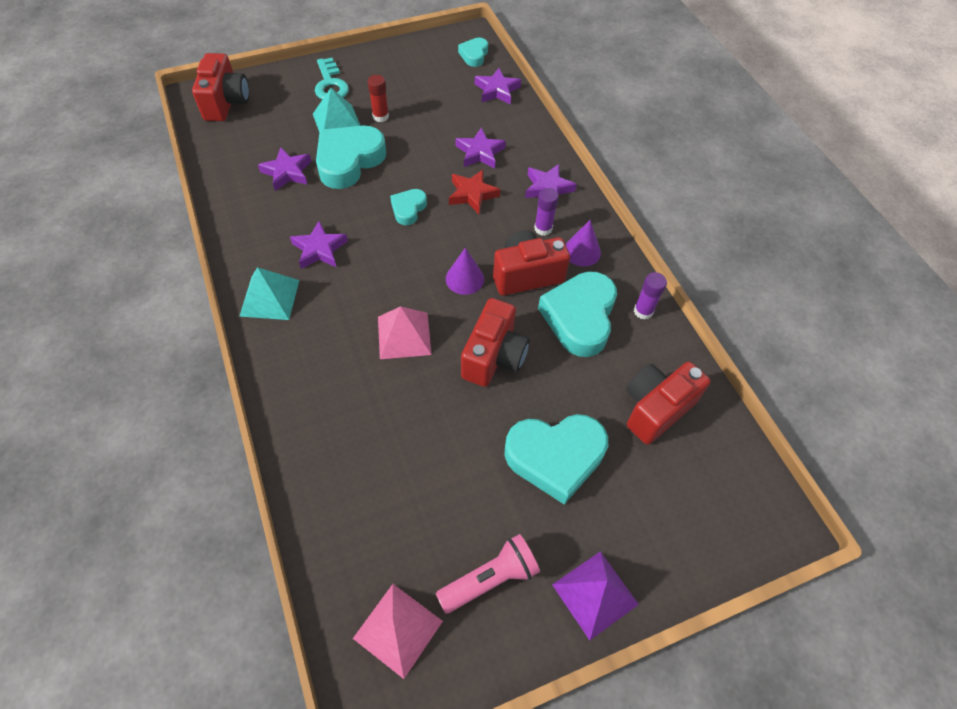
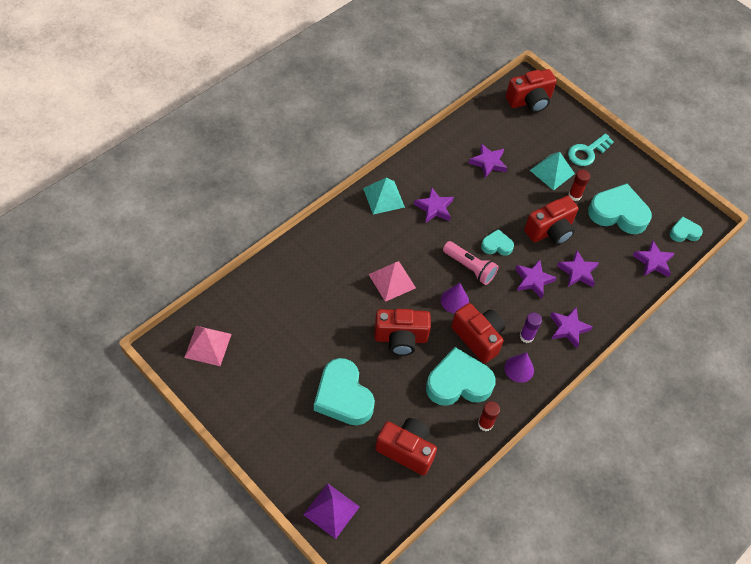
camera: 65 degrees right, 0 degrees up
(349, 161) = (519, 193): turquoise heart -> turquoise heart (618, 213)
(415, 154) = (550, 231): none -> red camera
(472, 194) = (533, 280): red star -> purple star
(490, 579) = (252, 383): pink flashlight -> pink flashlight (469, 267)
(595, 594) = (264, 443): purple pyramid -> purple pyramid (331, 510)
(643, 311) = (485, 424): purple glue stick -> red glue stick

